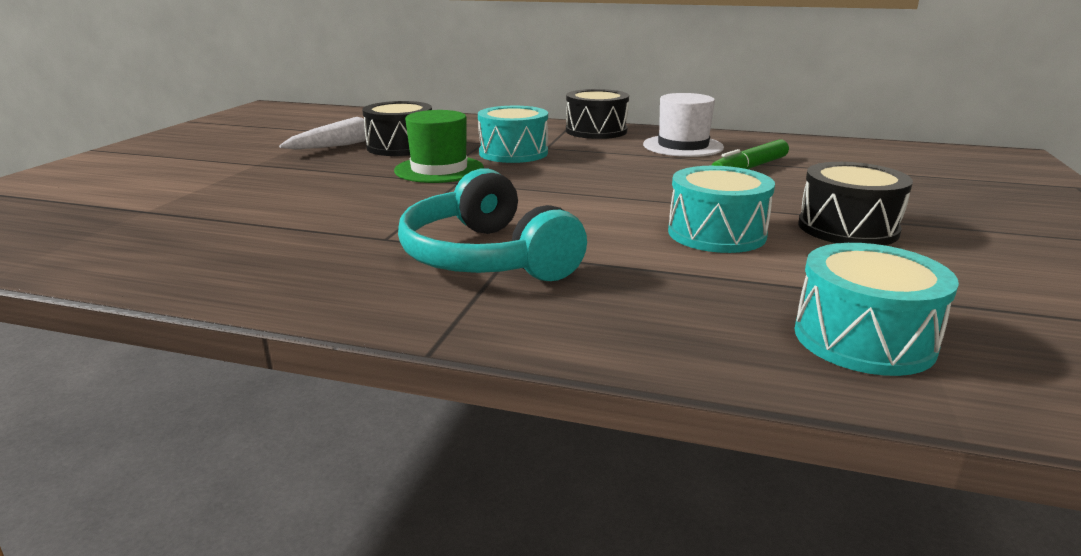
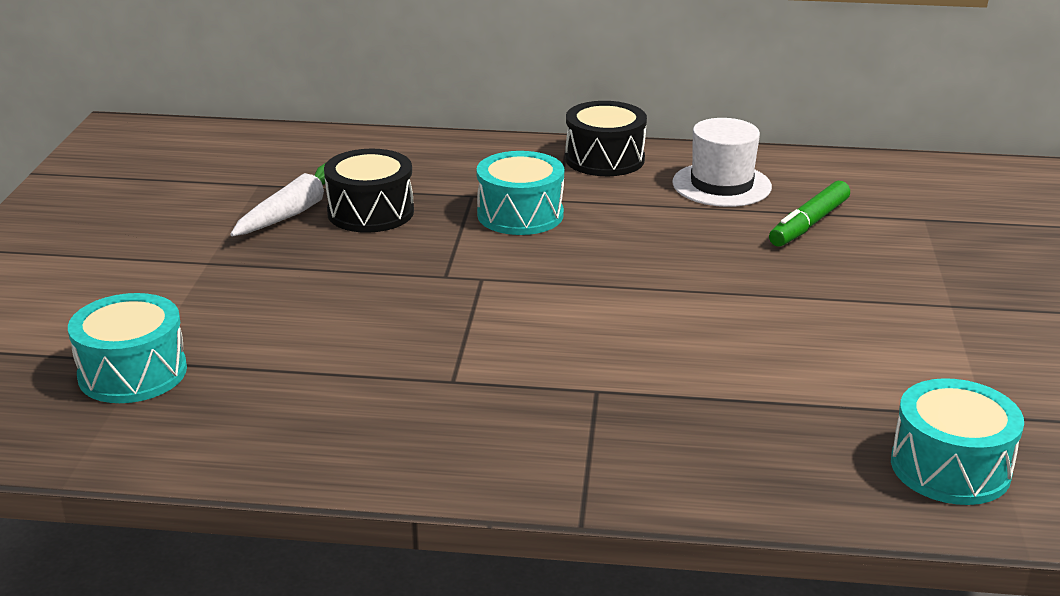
camera: 10 degrees left, 5 degrees up
(439, 169) = (445, 255): green hat -> none
(486, 258) = (574, 399): turquoise headphones -> none
(716, 233) = (796, 341): turquoise drum -> turquoise drum (133, 373)
(847, 228) = (926, 321): black drum -> none

